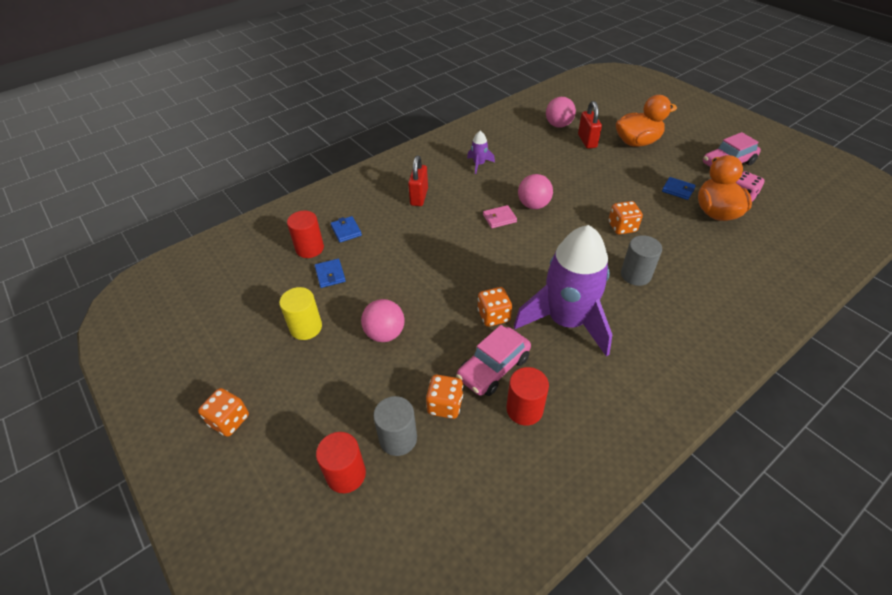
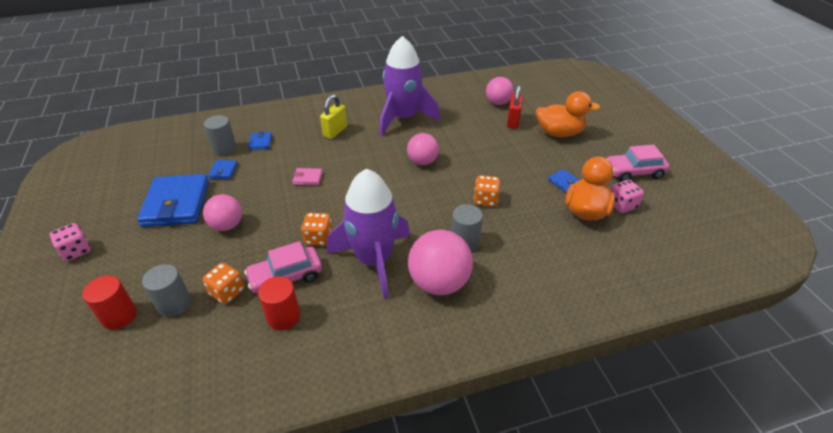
camera: 20 degrees right, 5 degrees down
(229, 420) = (76, 251): orange dice -> pink dice
(306, 327) = (176, 204): yellow cylinder -> blue wallet
(310, 248) = (224, 148): red cylinder -> grey cylinder
(419, 197) = (335, 131): red padlock -> yellow padlock
(479, 164) = (403, 118): purple rocket -> purple rocket, size x2.48
(499, 218) = (385, 164): pink wallet -> pink wallet (307, 178)
(643, 323) = (439, 283): none -> pink ball

